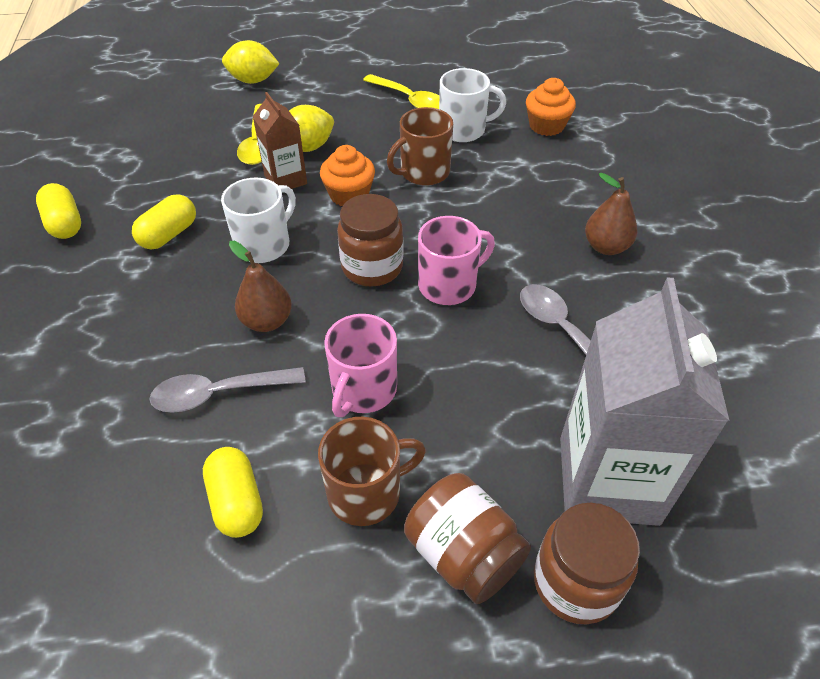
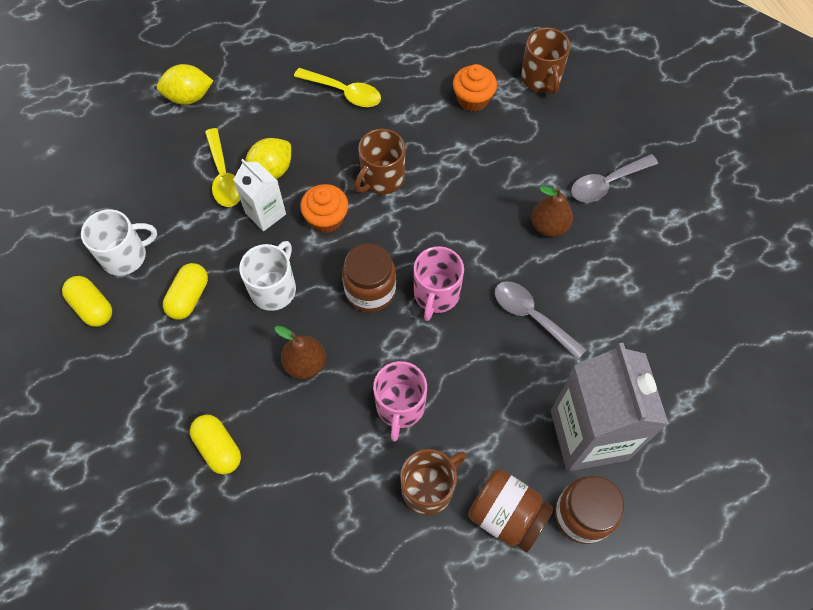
camera: 15 degrees left, 15 degrees up
(218, 393) = (293, 437): grey spoon -> grey spoon (606, 183)
(236, 502) = (341, 519): yellow capsule -> yellow capsule (218, 448)
(285, 179) = (265, 213): brown carton -> white carton
(449, 285) = (436, 294): pink mug -> pink mug turned 150 degrees clockwise
(463, 130) = (402, 120): white mug -> white mug (125, 256)
(628, 121) = (541, 78): none -> brown mug

